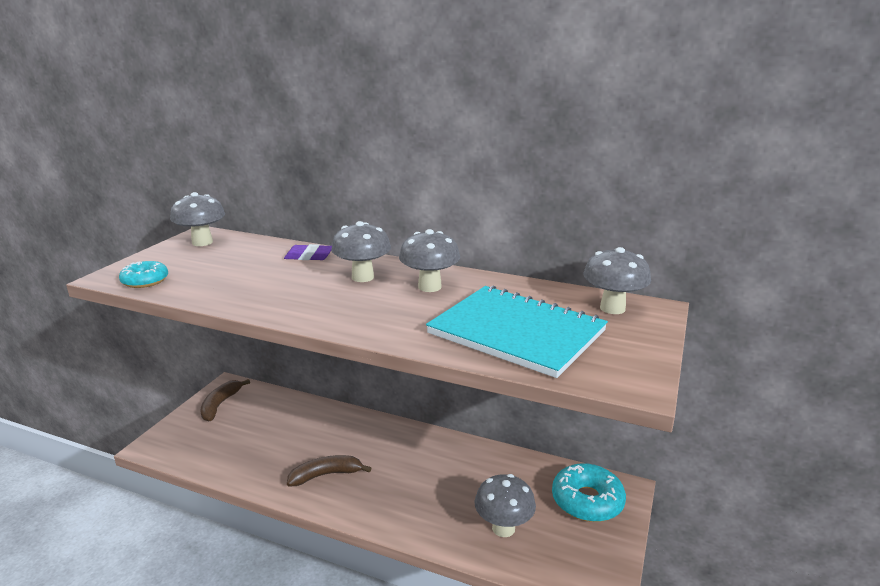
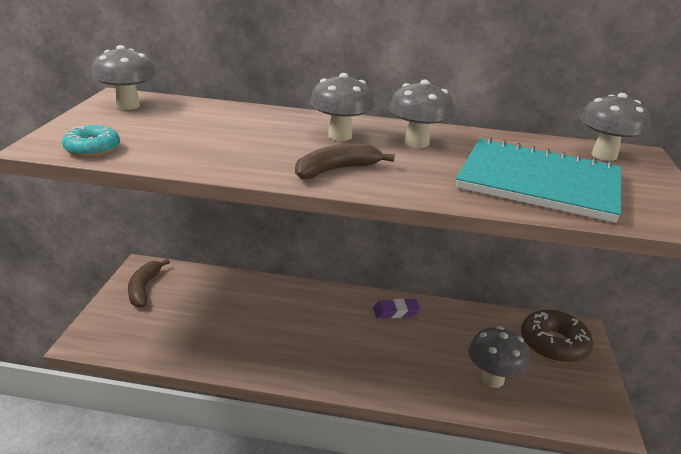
camera: 15 degrees left, 5 degrees up
(309, 256) = (263, 116): purple eraser -> purple eraser (396, 311)
(326, 475) = (295, 349): brown banana -> brown banana (336, 170)
(587, 501) = (553, 344): turquoise donut -> brown donut

